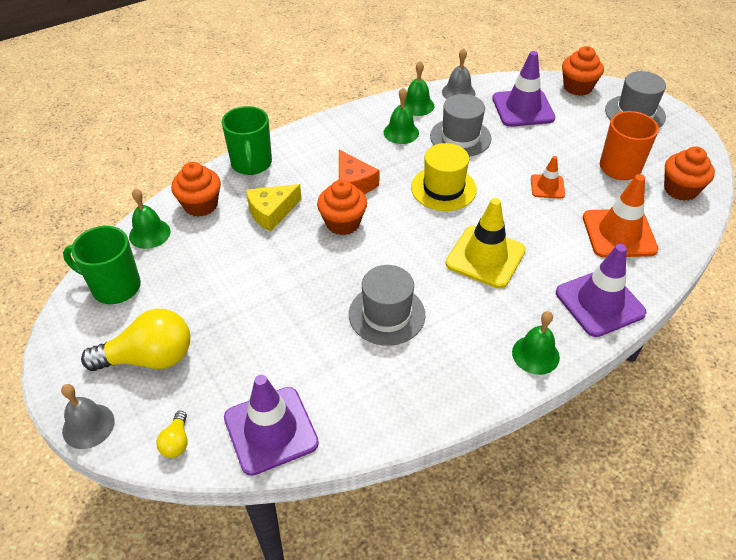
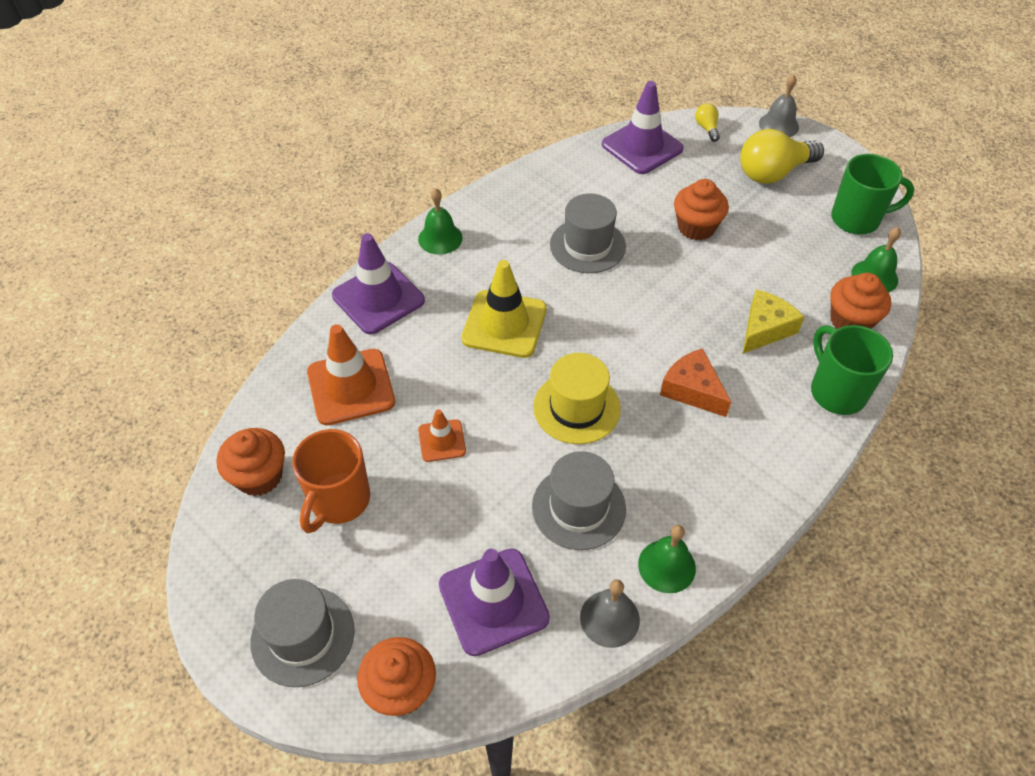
camera: 165 degrees right, 5 degrees up
(342, 223) = (677, 332): orange cupcake -> orange cupcake (696, 227)
(401, 132) = (668, 497): green bell -> none

